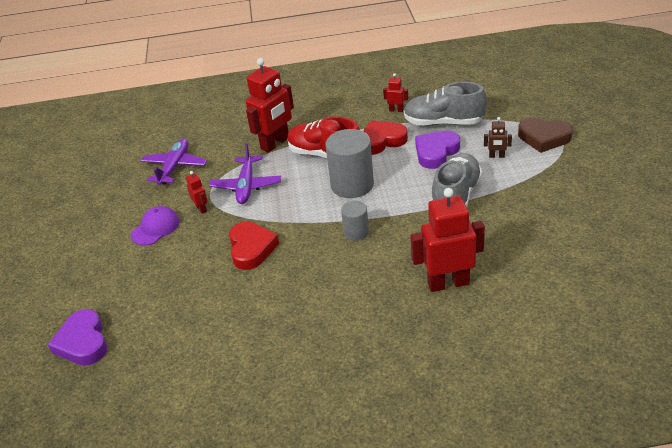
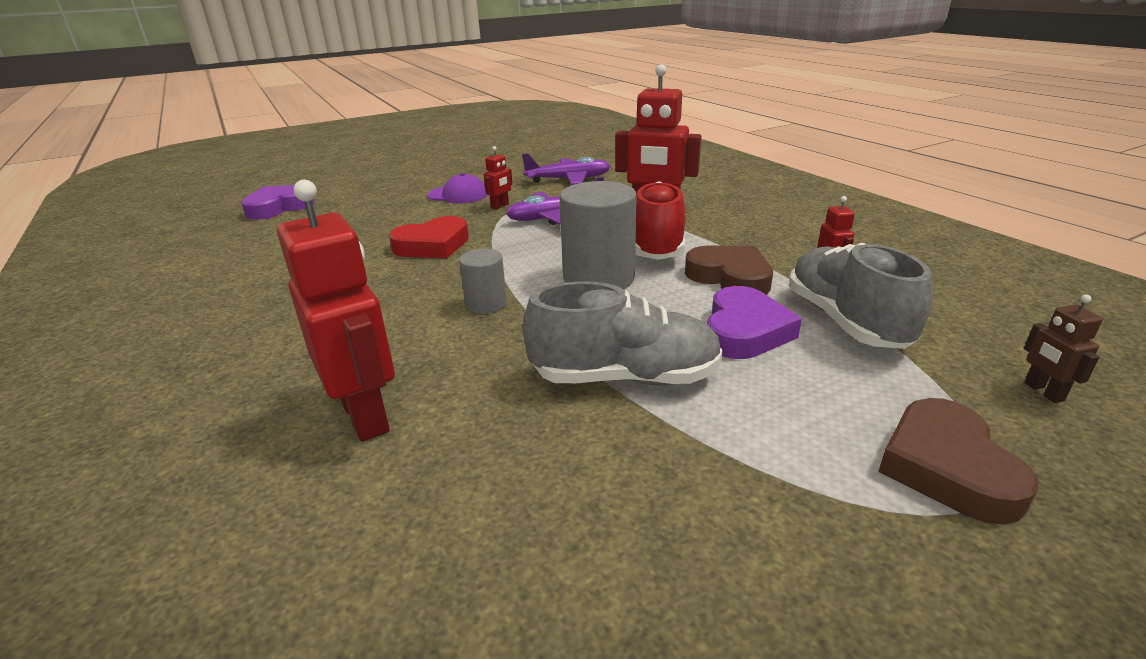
camera: 65 degrees right, 10 degrees down
(381, 141) = (730, 277): red heart -> brown heart
(436, 152) = (744, 331): purple heart -> purple heart turned 90 degrees clockwise
(496, 156) = (799, 404): brown robot -> brown robot (1043, 392)

